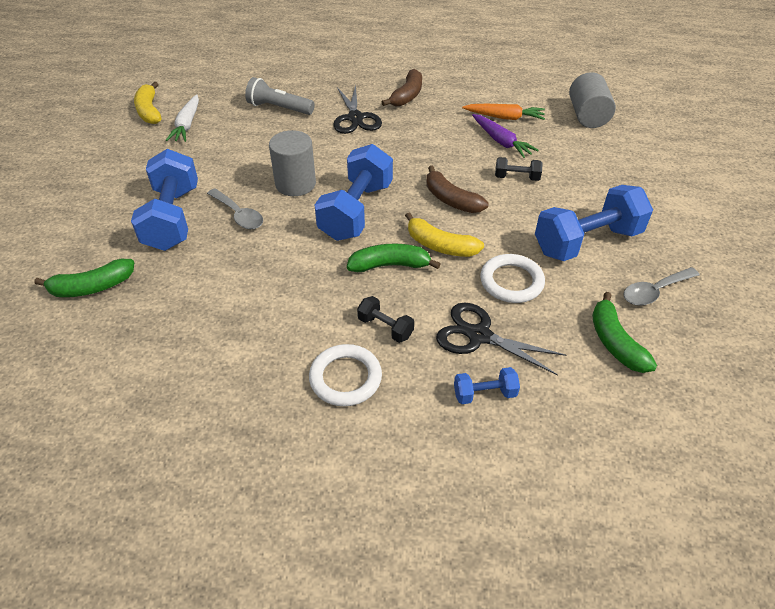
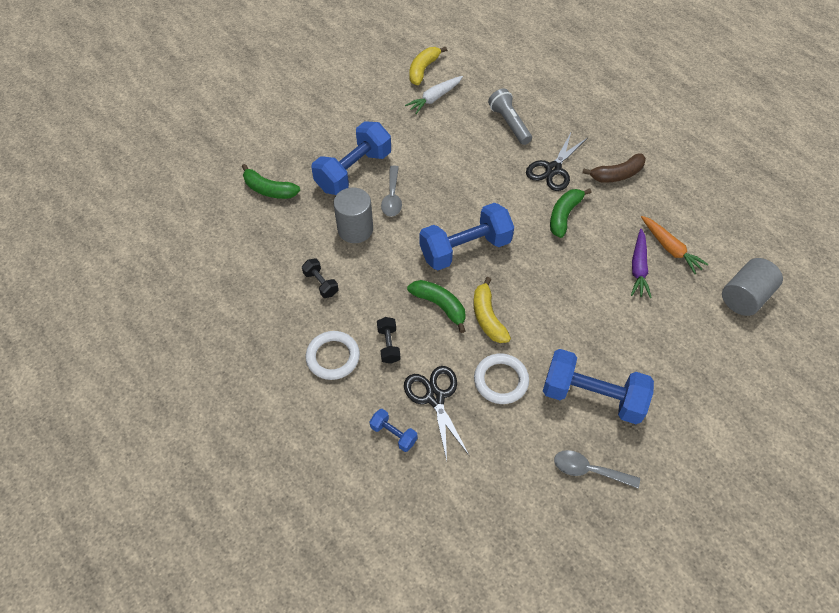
camera: 45 degrees right, 10 degrees up
(295, 184) = (451, 198): grey cylinder -> grey cylinder (355, 229)
(451, 199) = (538, 288): brown banana -> none
(516, 177) = (609, 307): black dumbbell -> black dumbbell (321, 283)
(615, 342) = (512, 476): green banana -> green banana (564, 215)

